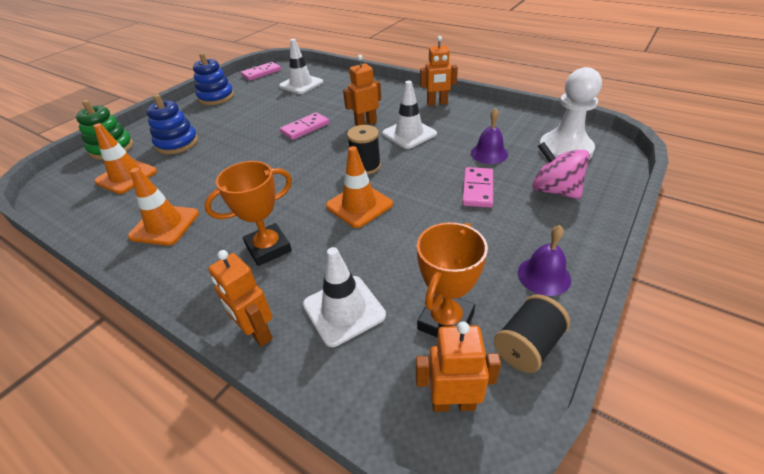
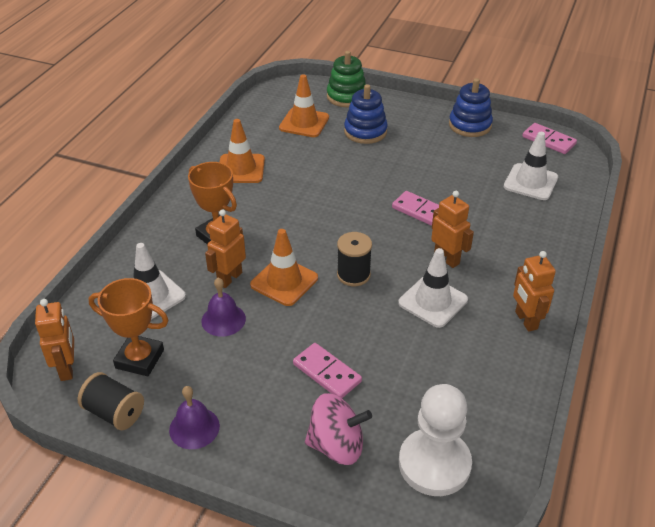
camera: 75 degrees right, 0 degrees up
(257, 332) = (129, 254): orange robot -> orange robot (229, 278)
(477, 189) = (326, 373): pink domino -> pink domino turned 45 degrees clockwise
(489, 153) = (406, 381): purple bell -> purple bell (223, 319)
(554, 190) = (337, 445): pink spinning top -> pink spinning top turned 60 degrees clockwise

